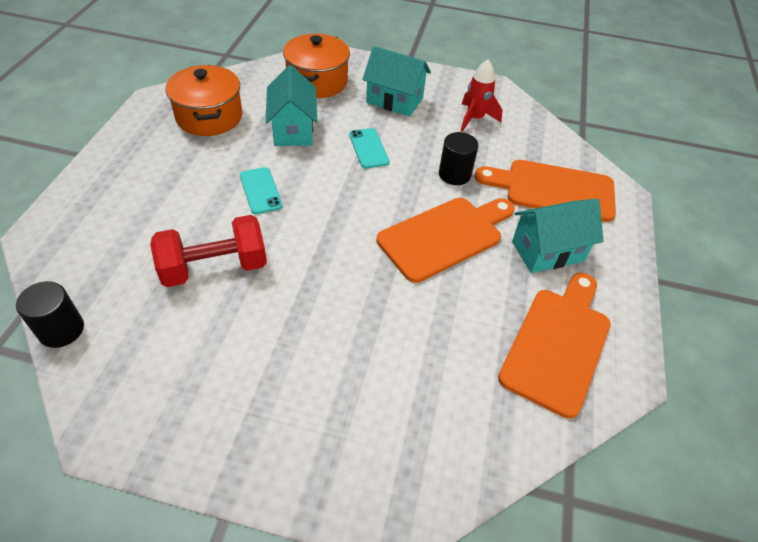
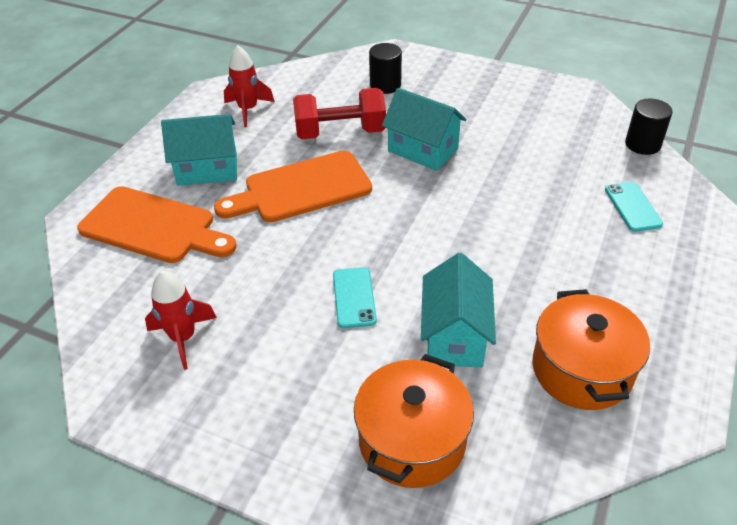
camera: 165 degrees left, 5 degrees down
(214, 267) = (528, 178): red dumbbell -> red dumbbell (340, 133)
(260, 190) = (493, 249): turquoise phone -> turquoise phone (632, 207)
(394, 100) = (291, 384): turquoise house -> turquoise house (423, 150)
(454, 174) = (258, 253): black cylinder -> black cylinder (385, 85)
(558, 344) = (248, 110): orange cutting board -> red rocket

